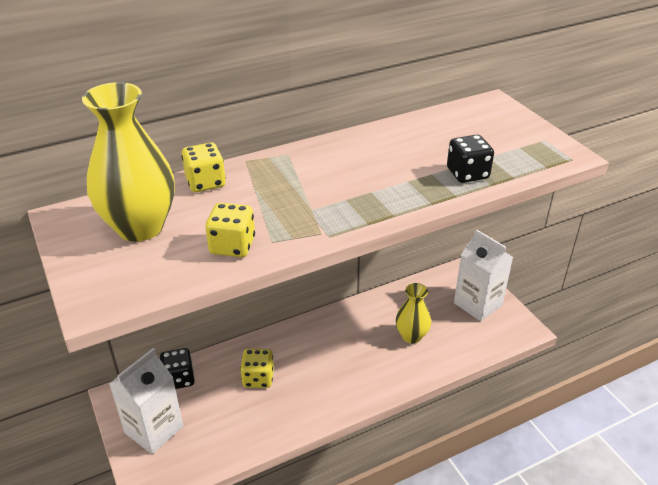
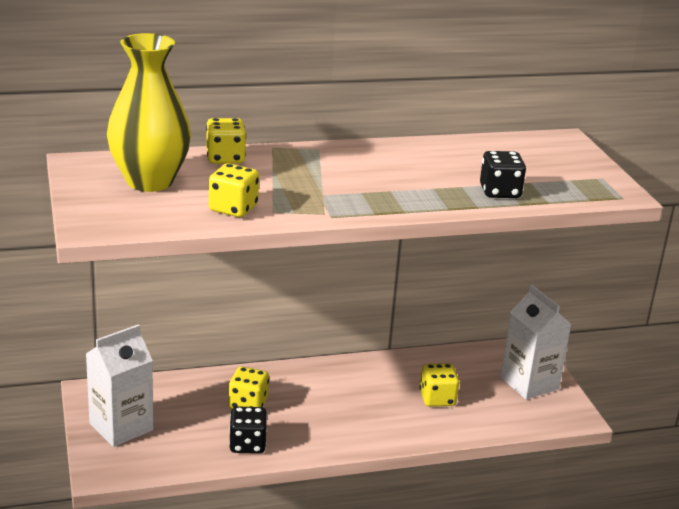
camera: 10 degrees right, 10 degrees down
(179, 379) = (161, 389): black dice -> black dice (247, 444)
(411, 336) = (437, 398): yellow vase -> yellow dice

